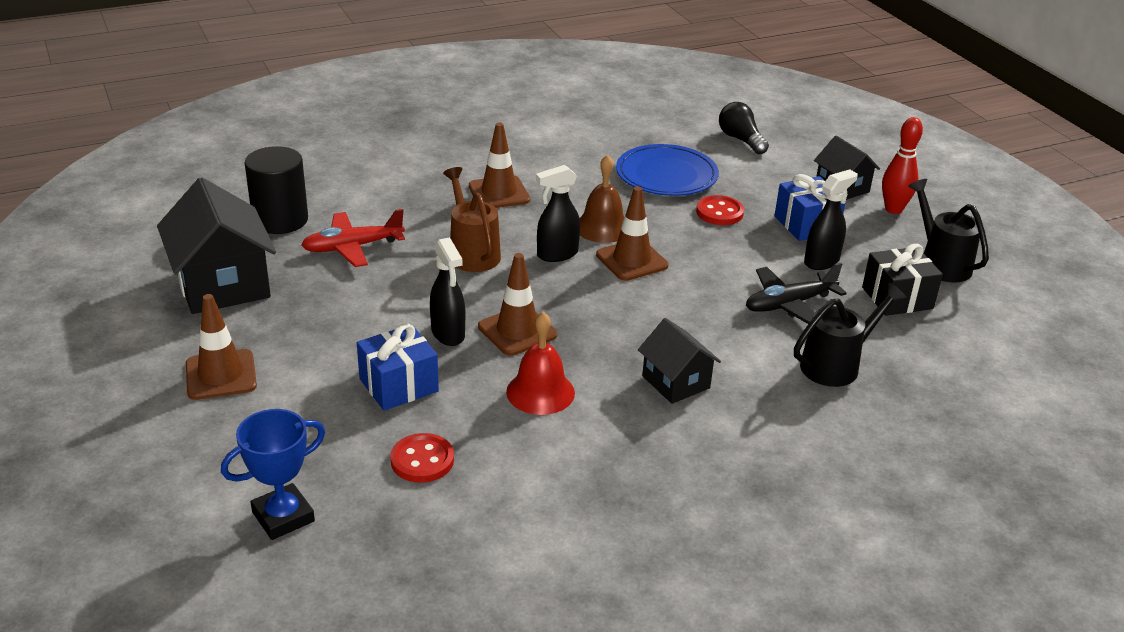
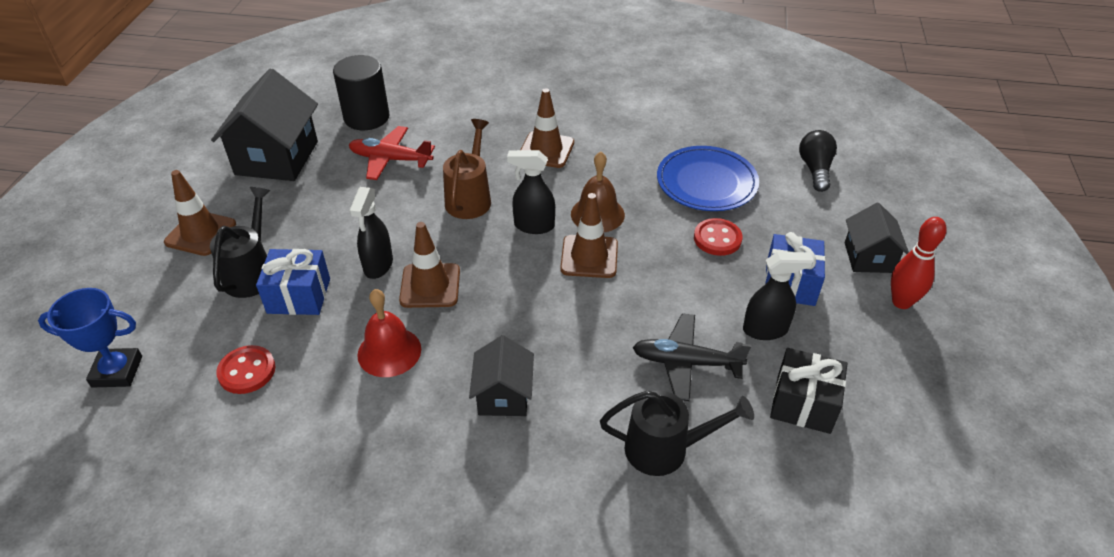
camera: 35 degrees right, 10 degrees up
(940, 263) = (892, 384): black watering can -> black watering can (252, 272)

